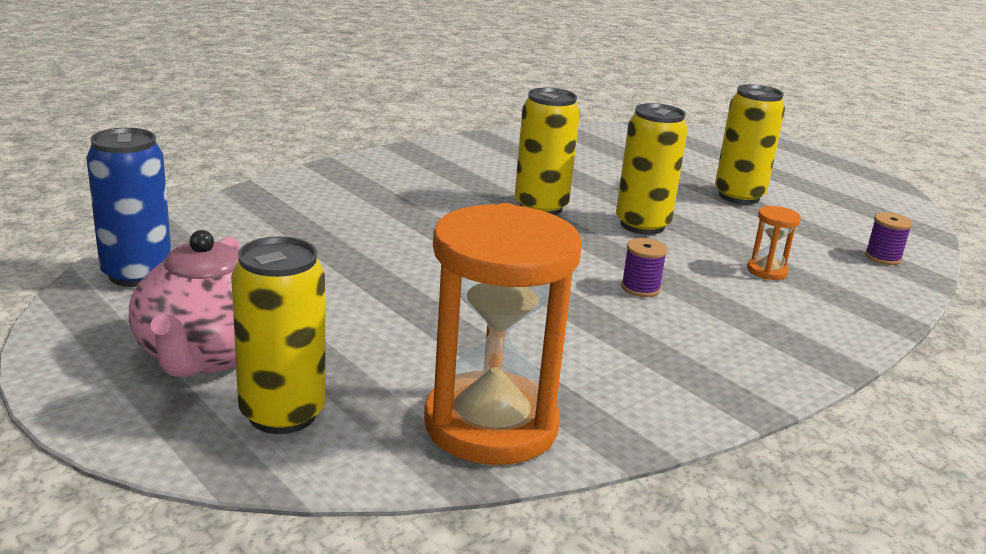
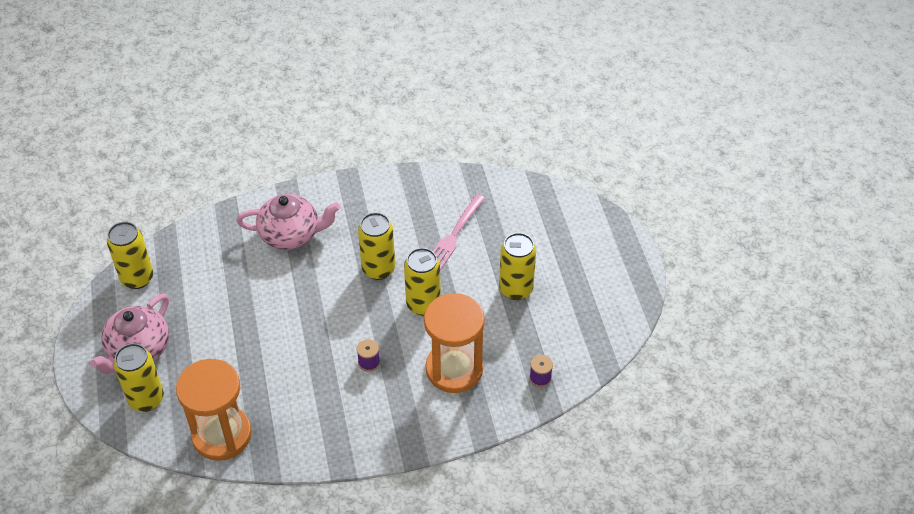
camera: 30 degrees right, 25 degrees up
(137, 274) = (137, 278): blue can -> yellow can
(374, 198) = (291, 234): none -> pink teapot
(603, 170) = (454, 235): none -> pink fork
(767, 271) = (454, 369): orange hourglass -> orange hourglass, size x2.44

